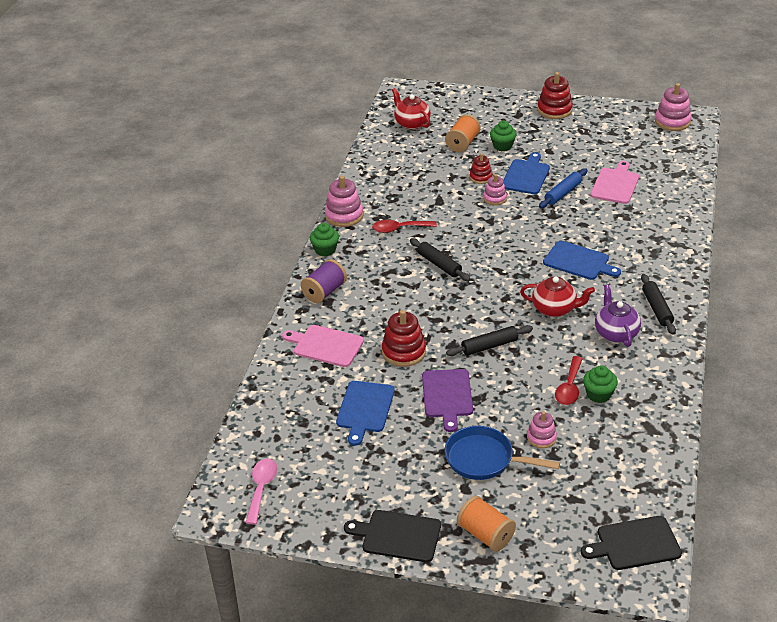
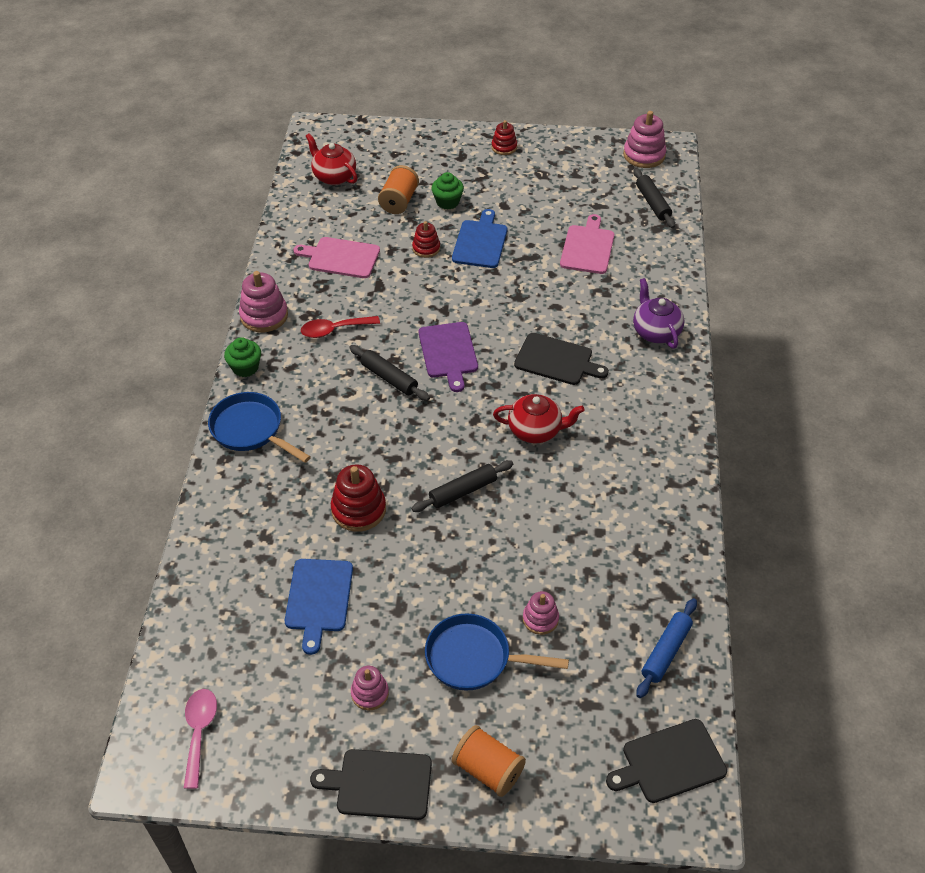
camera: 10 degrees left, 10 degrees up
(324, 292) = (250, 430): purple spool -> blue pan
(325, 345) = (260, 509): pink cutting board -> pink cutting board (341, 257)
(447, 396) = (419, 569): purple cutting board -> purple cutting board (448, 353)
(495, 198) = (446, 277): pink stacking toy -> pink stacking toy (370, 693)
(554, 110) = (504, 147): red stacking toy -> red stacking toy, size x0.62
(563, 193) = (527, 264): blue rolling pin -> blue rolling pin (666, 652)
(569, 387) = (566, 543): red spoon -> none
(578, 261) = (556, 360): blue cutting board -> black cutting board
(598, 394) = (602, 549): green cupcake -> none
(615, 333) = (612, 459): purple teapot -> purple teapot (655, 332)
(657, 309) = (656, 420): black rolling pin -> black rolling pin (652, 203)

